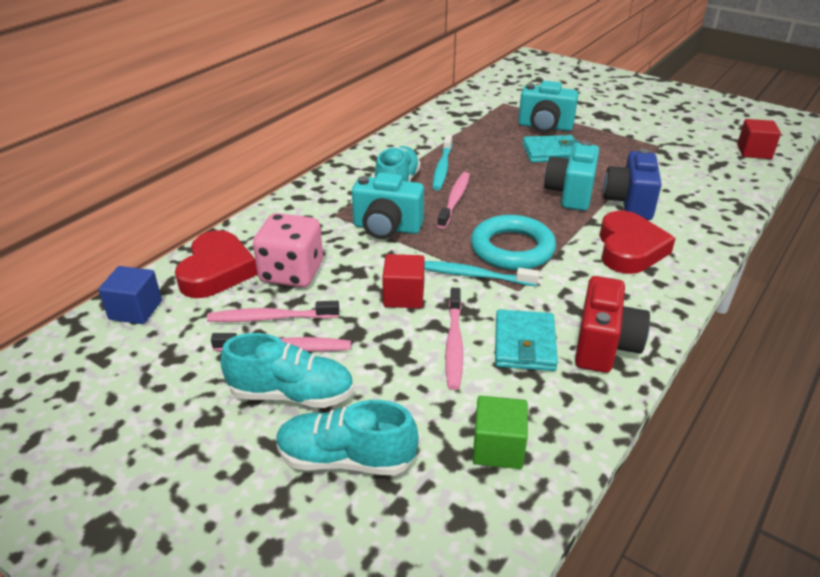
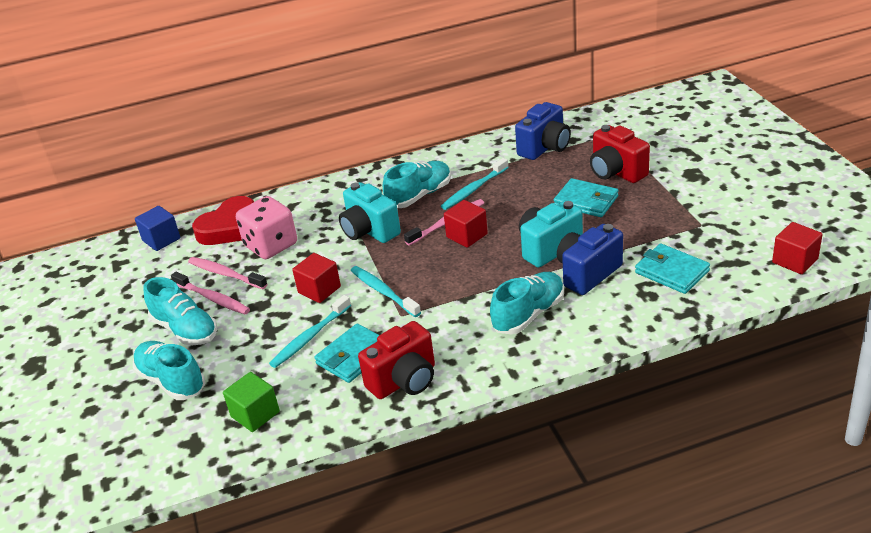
camera: 40 degrees right, 0 degrees up
(454, 344) = (310, 337): pink toothbrush -> turquoise toothbrush
(461, 123) = (545, 148): none -> blue camera
(487, 205) = (467, 235): none -> red cube
(512, 249) = (437, 280): turquoise ring -> none
(545, 127) = (616, 172): turquoise camera -> red camera
(629, 249) = (528, 314): red heart -> turquoise shoe
(687, 183) = (671, 272): none -> turquoise wallet

